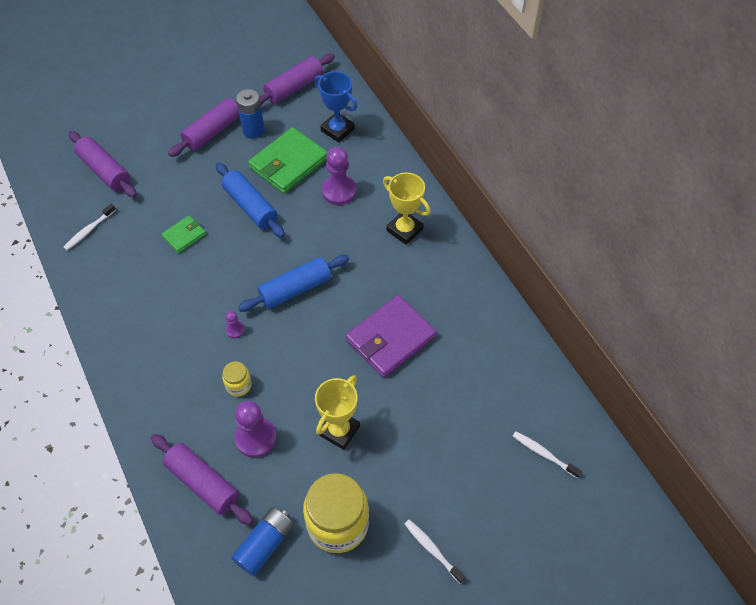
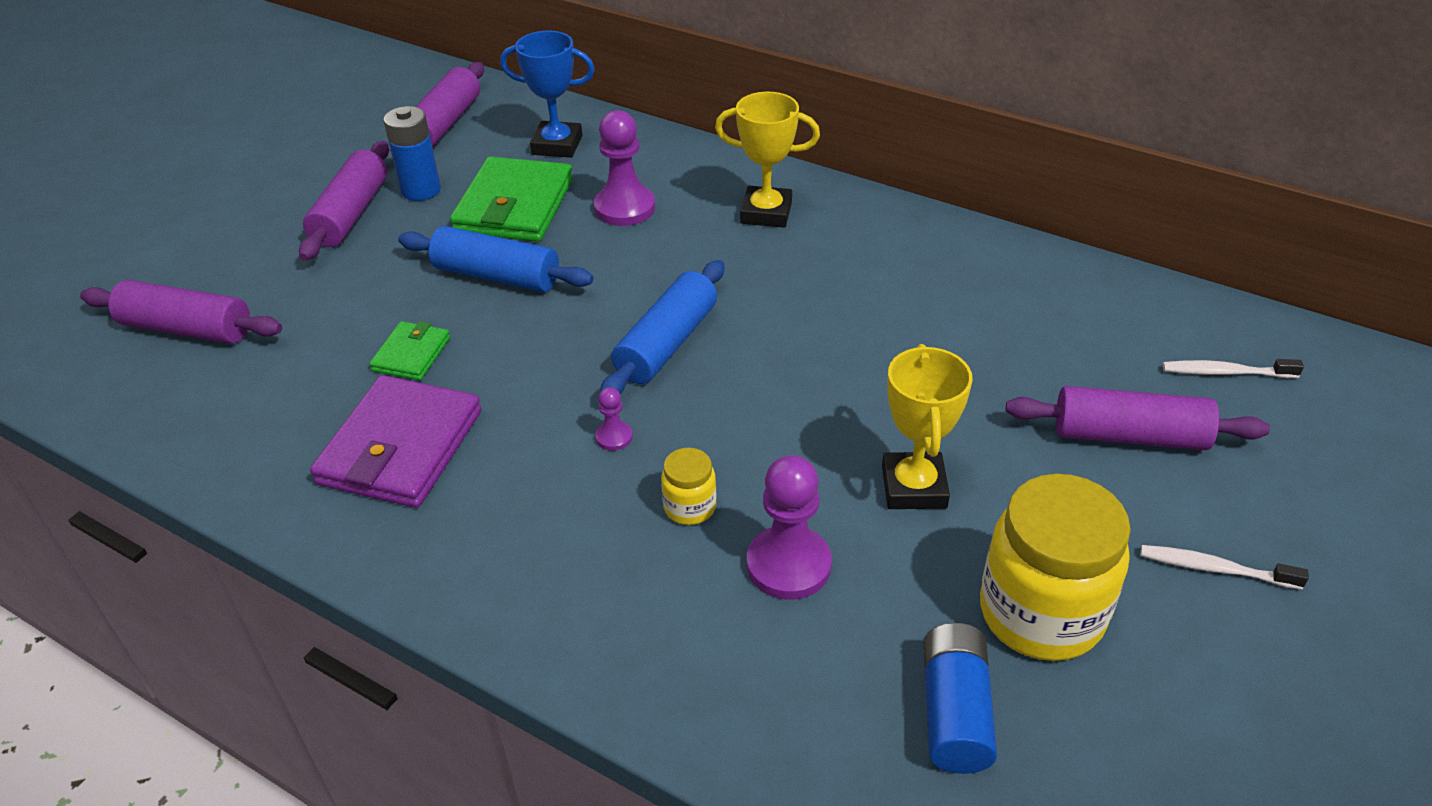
camera: 30 degrees left, 15 degrees down
(89, 230) = (218, 418): white toothbrush -> none
(203, 482) = (757, 679): purple rolling pin -> purple rolling pin (1129, 435)
(391, 338) = (873, 339): purple wallet -> purple wallet (401, 447)

